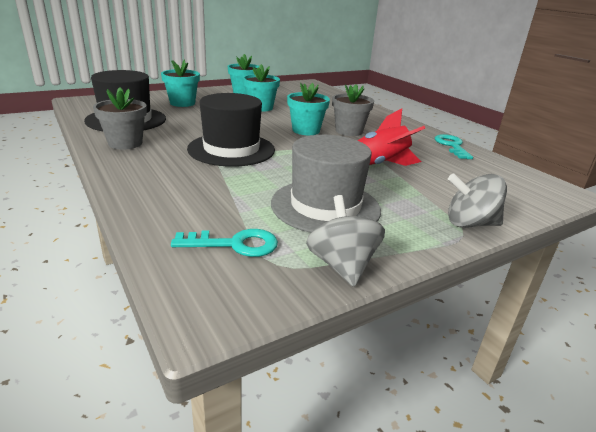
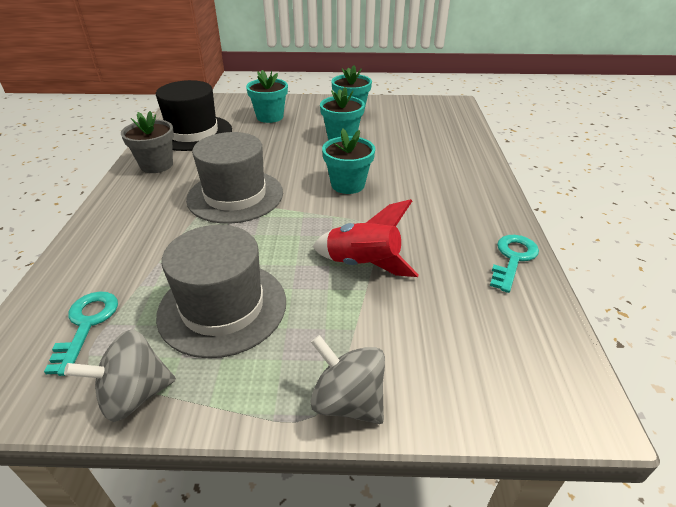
camera: 35 degrees right, 10 degrees up
(231, 149) = (235, 196): black hat -> grey hat
(234, 244) = (86, 325): turquoise key -> turquoise key turned 120 degrees counterclockwise
(342, 265) = (134, 395): grey spinning top -> grey spinning top turned 135 degrees counterclockwise
(349, 131) = (399, 197): grey flower pot -> none

